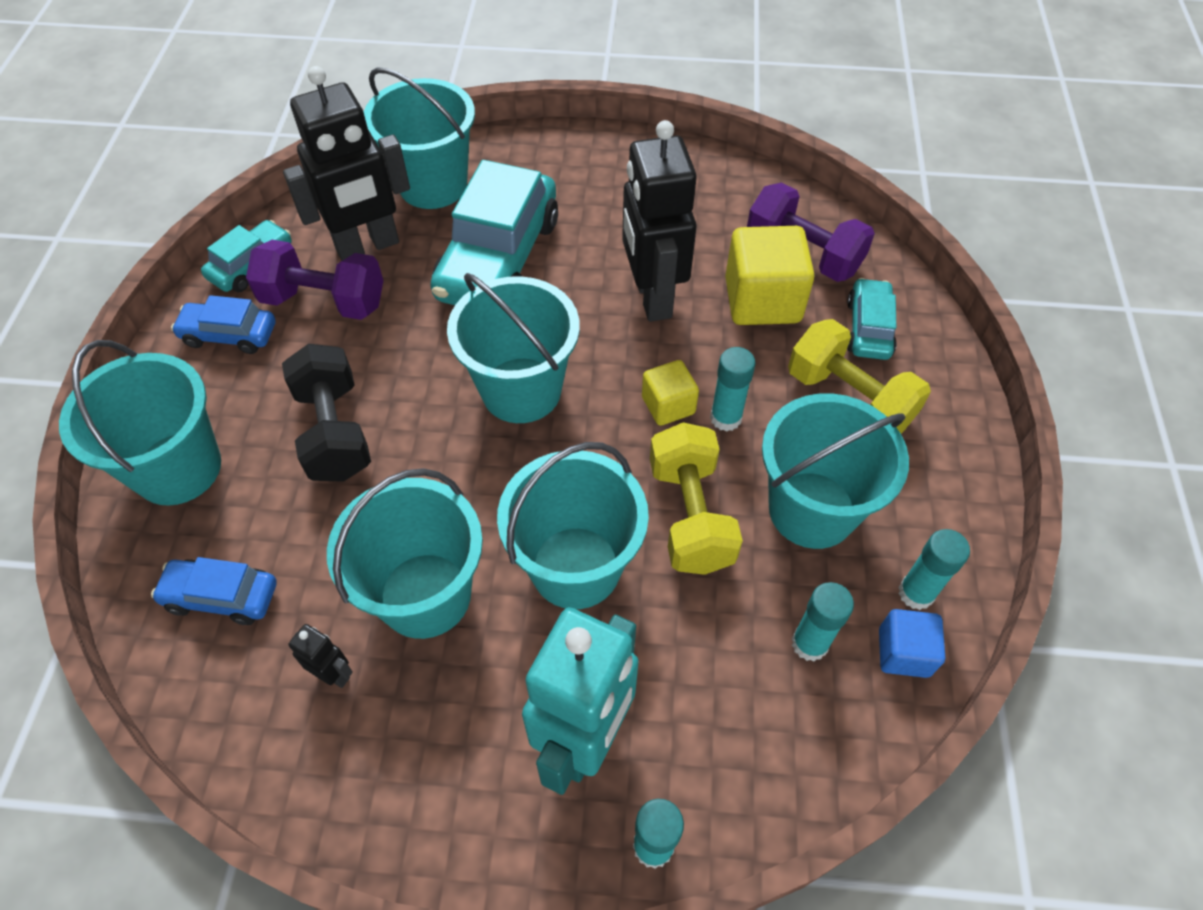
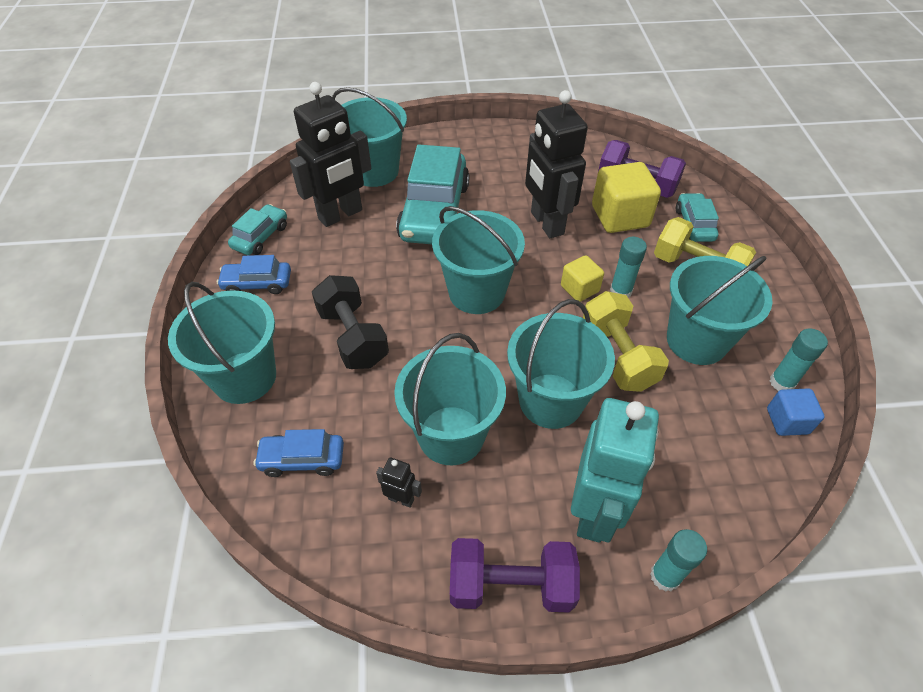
camera: 10 degrees left, 5 degrees down
(324, 301) = (320, 253): purple dumbbell -> purple dumbbell (511, 585)
(809, 643) = (724, 425): turquoise glue stick -> none

